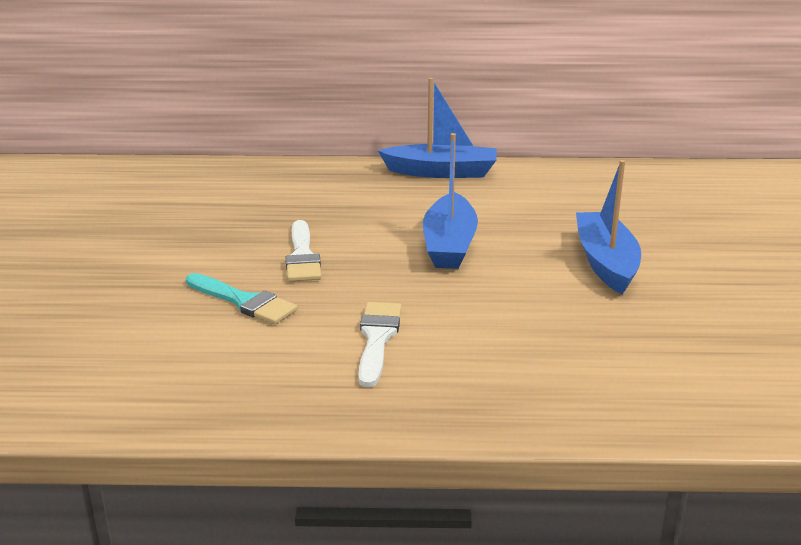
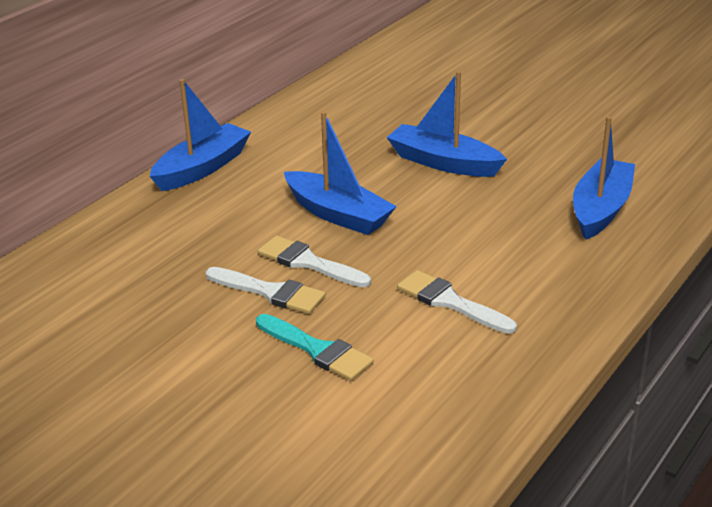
camera: 55 degrees left, 5 degrees up
(244, 301) = (317, 350): turquoise brush -> turquoise brush turned 60 degrees clockwise
(361, 257) = (308, 262): none -> white brush
(650, 373) = (601, 209): none -> blue boat

